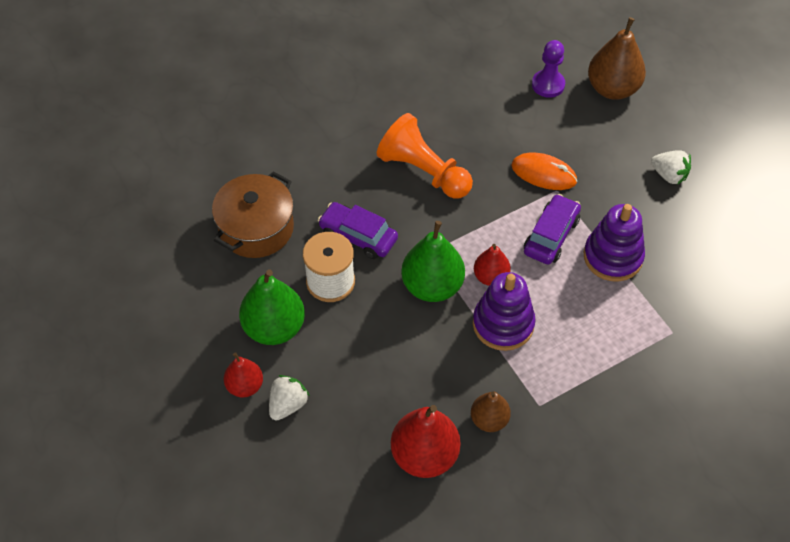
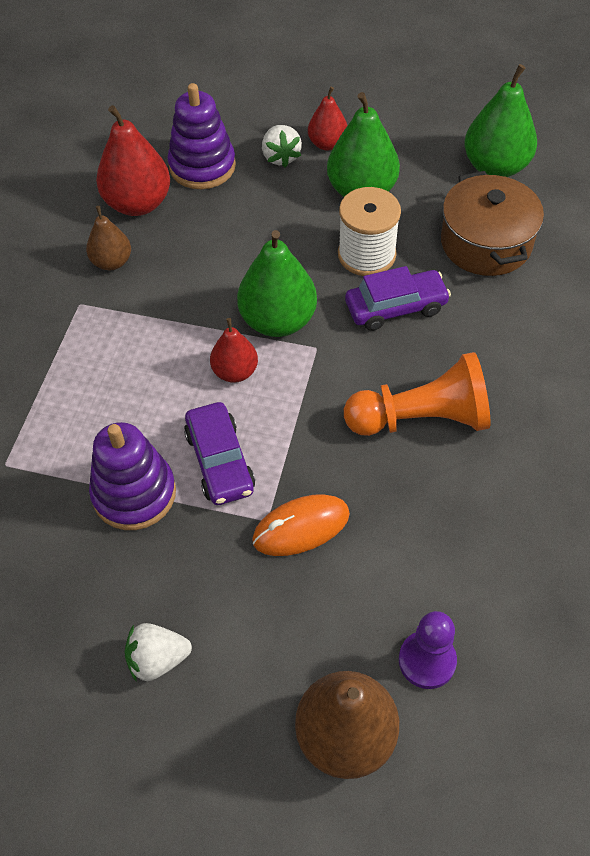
camera: 135 degrees right, 0 degrees up
(174, 269) = (495, 167): none -> green pear
(503, 324) = (178, 341): purple stacking toy -> purple stacking toy (202, 166)

